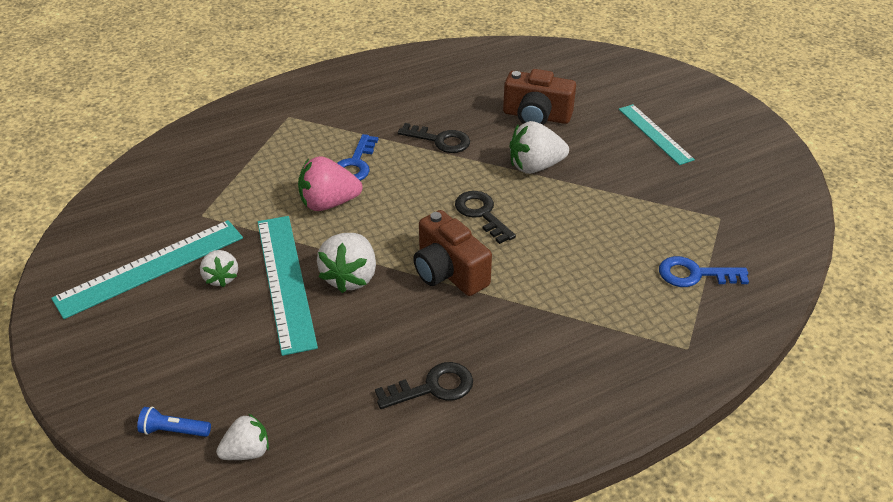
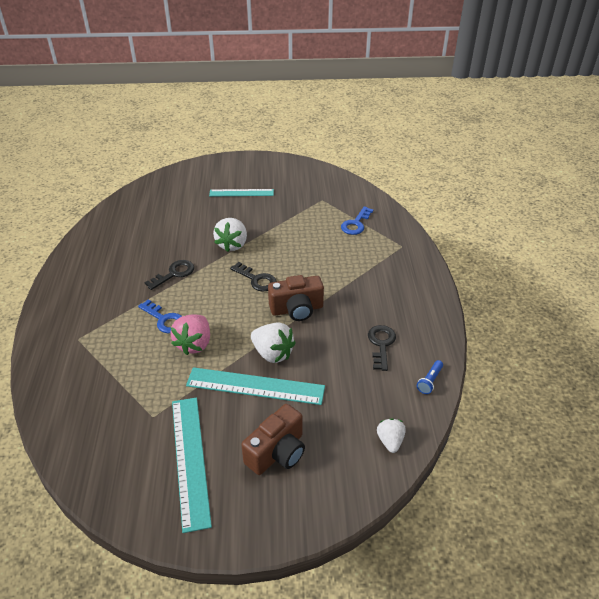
camera: 65 degrees left, 0 degrees up
(174, 430) = (356, 476): blue flashlight -> blue flashlight (429, 381)
(221, 278) = (229, 420): white strawberry -> none
(481, 214) = (257, 279): black key -> black key turned 135 degrees counterclockwise
(536, 116) = (187, 227): brown camera -> brown camera (277, 452)

